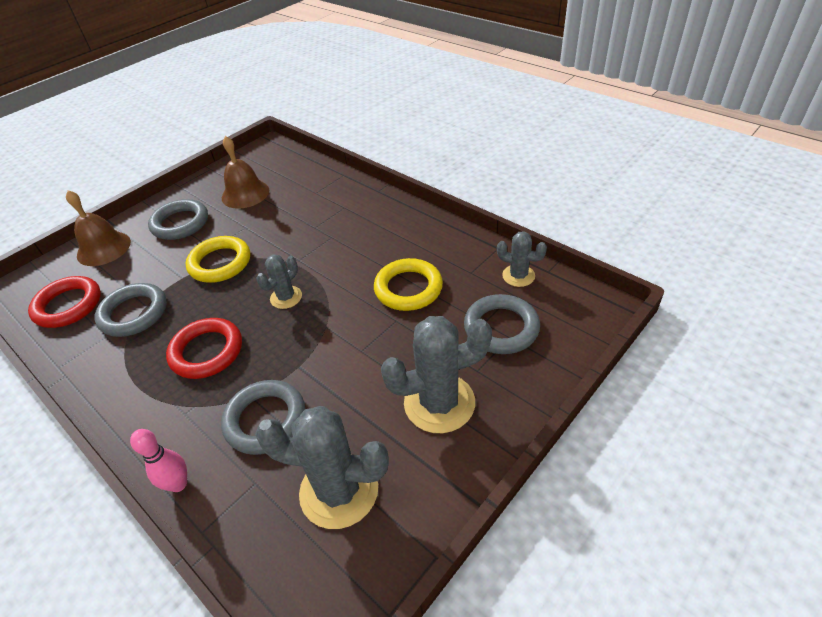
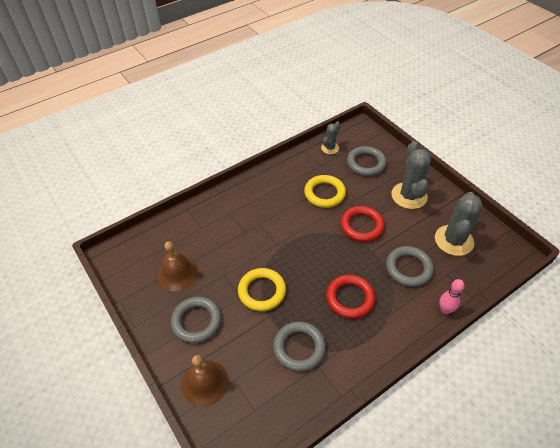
camera: 80 degrees left, 5 degrees up
(68, 305) = (273, 401): red ring -> red ring (361, 226)
(286, 297) = (312, 253): grey cactus -> none

